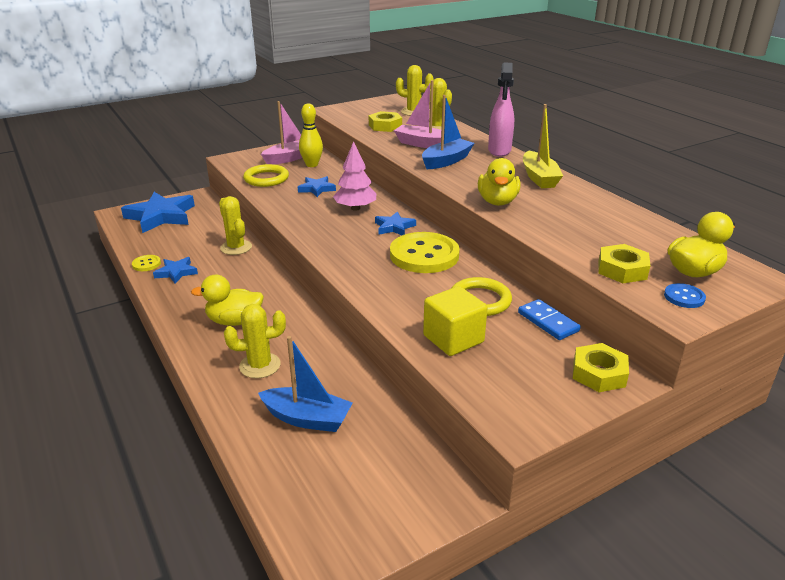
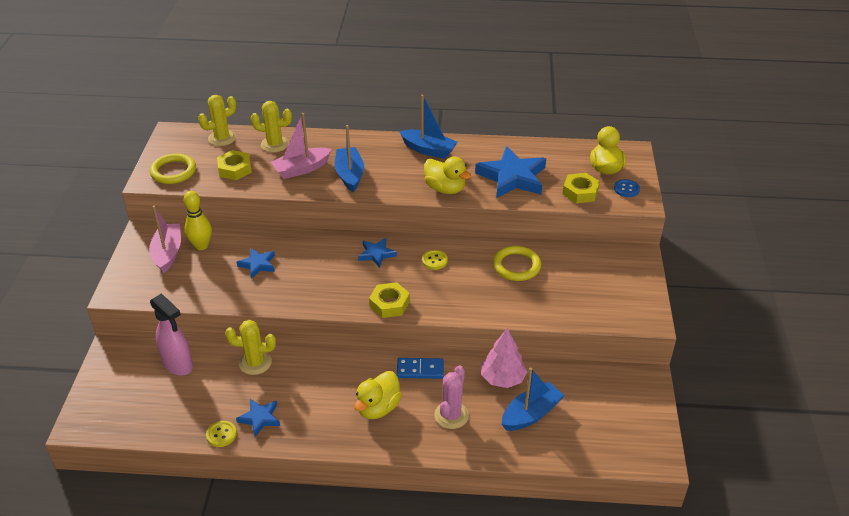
camera: 55 degrees left, 10 degrees up
(161, 216) = (127, 393): blue star -> blue star (512, 177)
(260, 365) = (451, 415): yellow cactus -> pink cactus
(266, 179) = (197, 286): yellow ring -> yellow ring (173, 171)
(355, 208) = (321, 259): pink tree -> pink tree (502, 378)
(424, 255) = (434, 260): yellow button -> yellow button, size x0.44
(453, 339) = (548, 300): yellow cube -> none
(499, 151) = (361, 141): pink spray bottle -> pink spray bottle (178, 365)
(539, 178) = (428, 150): yellow boat -> blue boat
(548, 322) = (565, 251): blue domino -> blue domino (420, 370)
(598, 373) = (628, 262): yellow nut -> yellow nut (389, 304)

